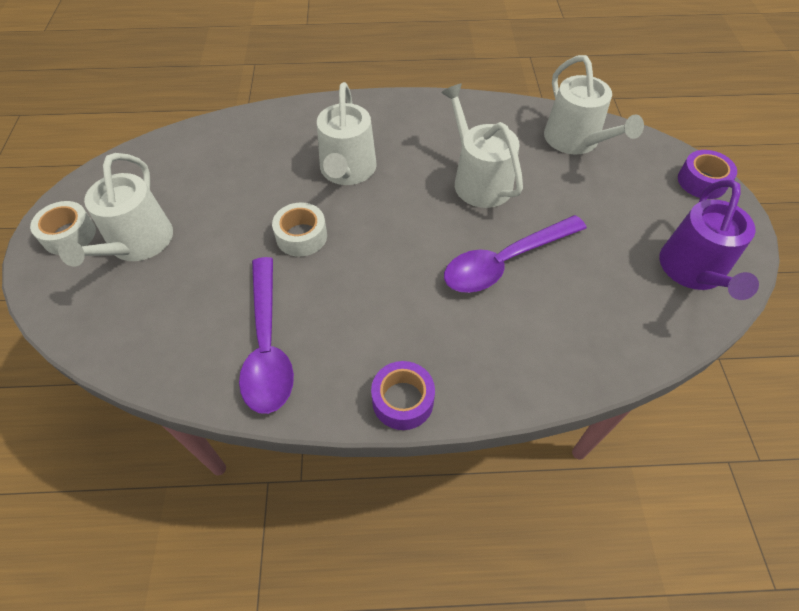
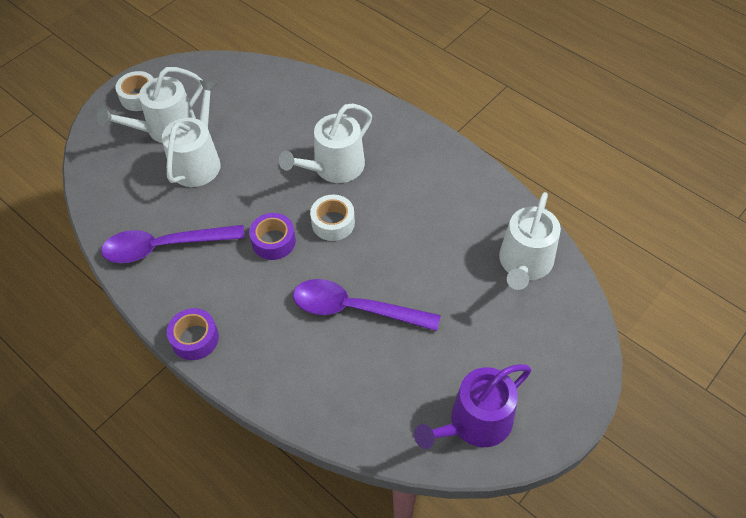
camera: 45 degrees right, 0 degrees up
(267, 345) = (164, 247): purple spoon -> purple spoon turned 45 degrees clockwise
(301, 236) = (255, 193): white tape -> white tape (333, 223)
(478, 180) = (411, 239): white watering can -> white watering can (198, 161)
(702, 181) = (581, 370): purple tape -> purple tape (273, 241)

